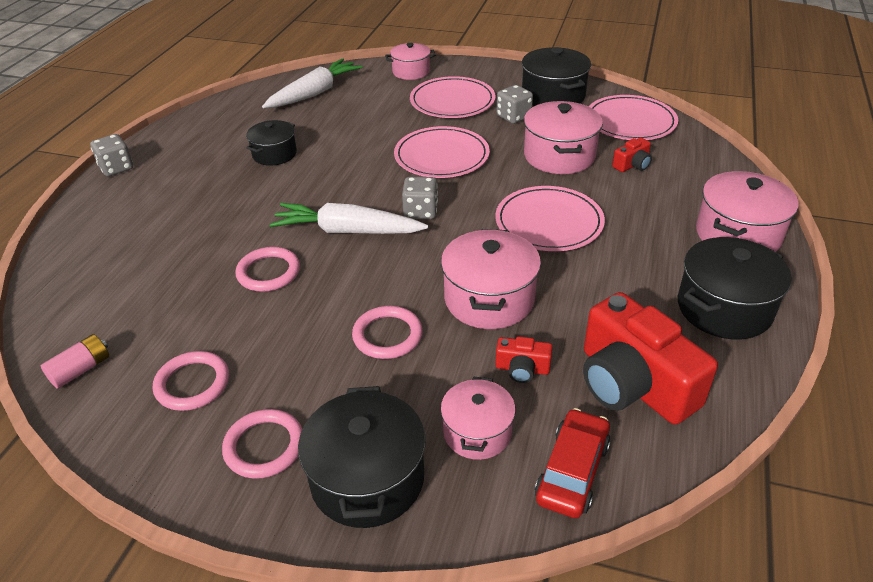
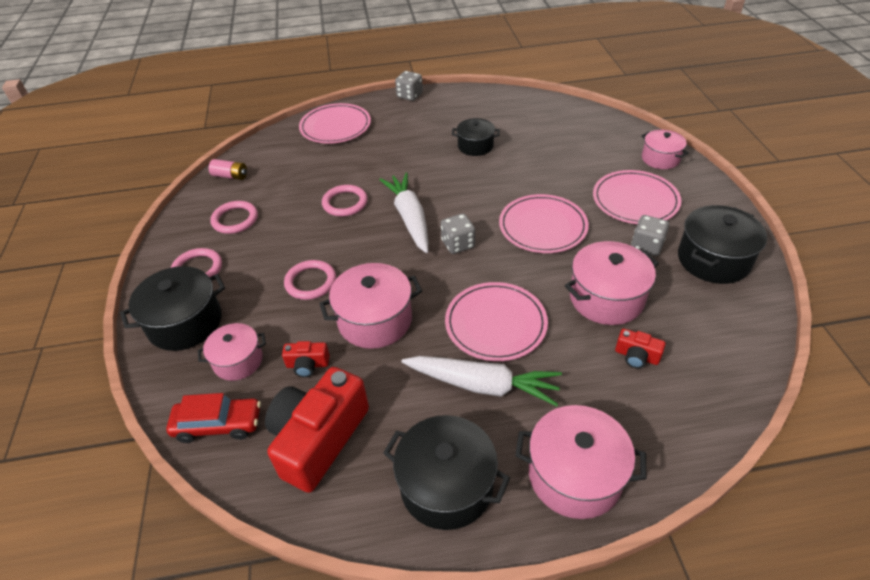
camera: 65 degrees right, 5 degrees up
(314, 93) = (573, 127): white carrot -> white carrot (483, 385)
(522, 369) = (307, 365): red camera -> red camera turned 75 degrees counterclockwise
(630, 122) = (720, 332): pink plate -> pink plate (335, 126)

